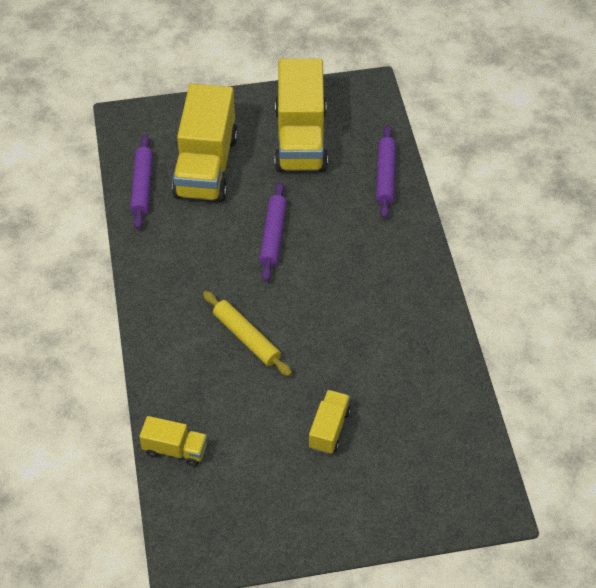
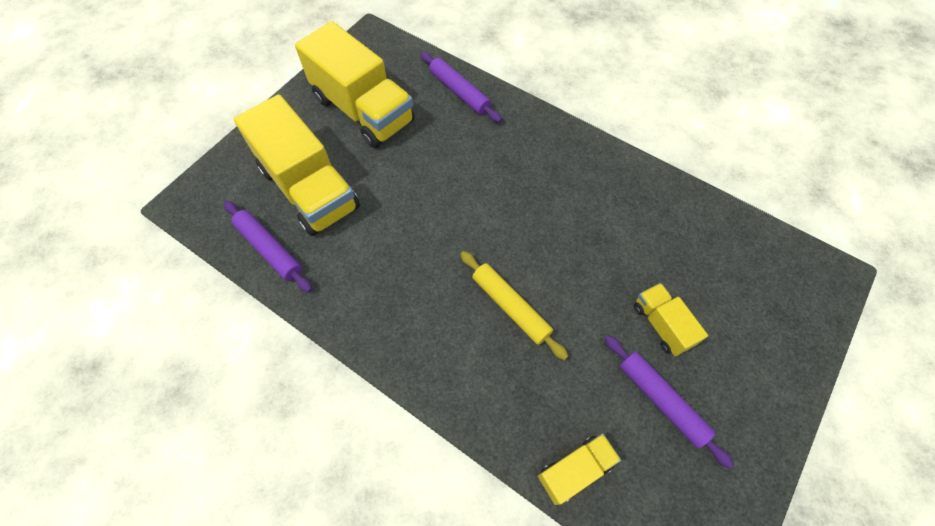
camera: 45 degrees left, 10 degrees up
(246, 338) = (510, 306): yellow rolling pin -> yellow rolling pin turned 45 degrees clockwise
(273, 236) = (431, 202): purple rolling pin -> purple rolling pin (661, 400)

